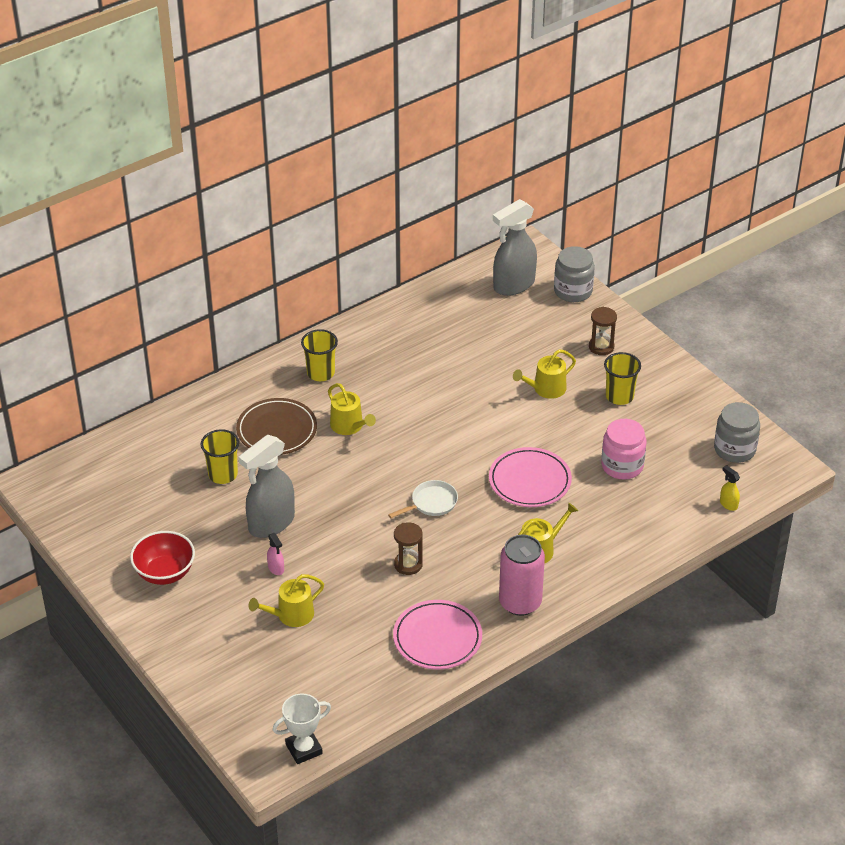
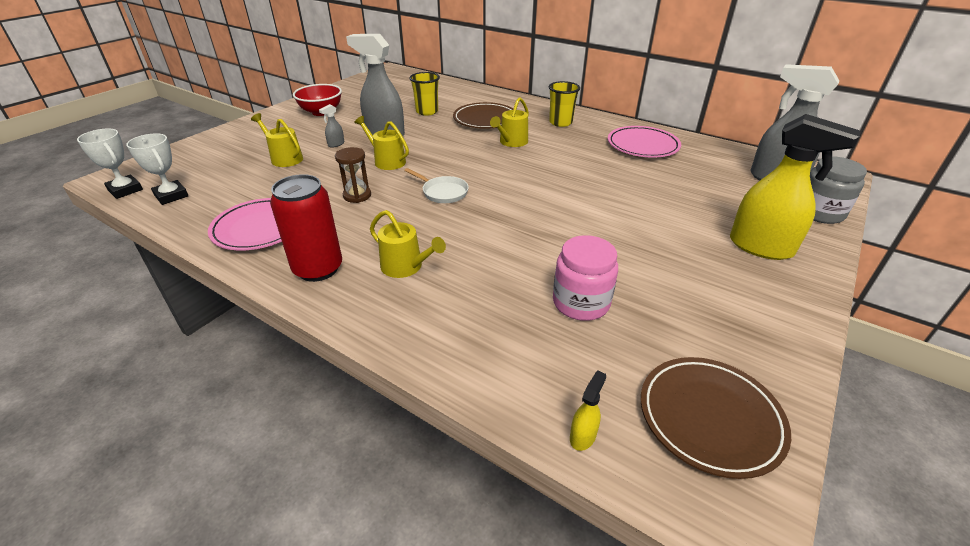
camera: 70 degrees right, 5 degrees down
(276, 568) = (336, 144): pink spray bottle -> grey spray bottle
(337, 708) = (171, 196): none -> white trophy
(520, 602) = (318, 269): pink can -> red can
(529, 481) = (507, 240): pink plate -> pink plate (642, 146)
(546, 389) = (653, 224): yellow watering can -> yellow watering can (387, 161)
(601, 347) = (761, 247): brown hourglass -> yellow spray bottle
(619, 396) = (697, 277): yellow cup -> none
(734, 449) = (710, 418): grey jar -> brown plate

